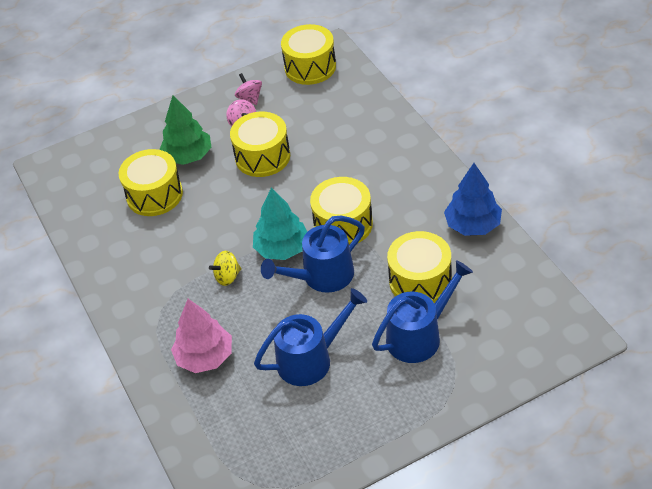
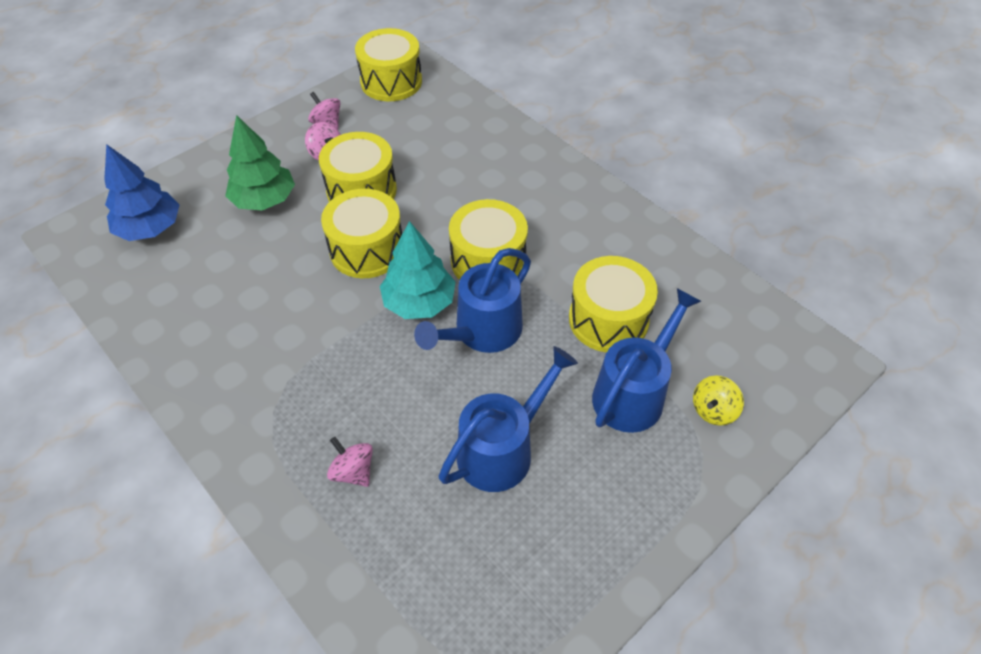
camera: 20 degrees left, 5 degrees up
(154, 195) = (230, 254): yellow drum -> yellow drum (367, 249)
(205, 357) = (353, 471): pink tree -> pink spinning top
(227, 277) = (356, 350): yellow spinning top -> yellow spinning top (713, 410)
(472, 225) = (646, 241): blue tree -> blue tree (150, 228)

